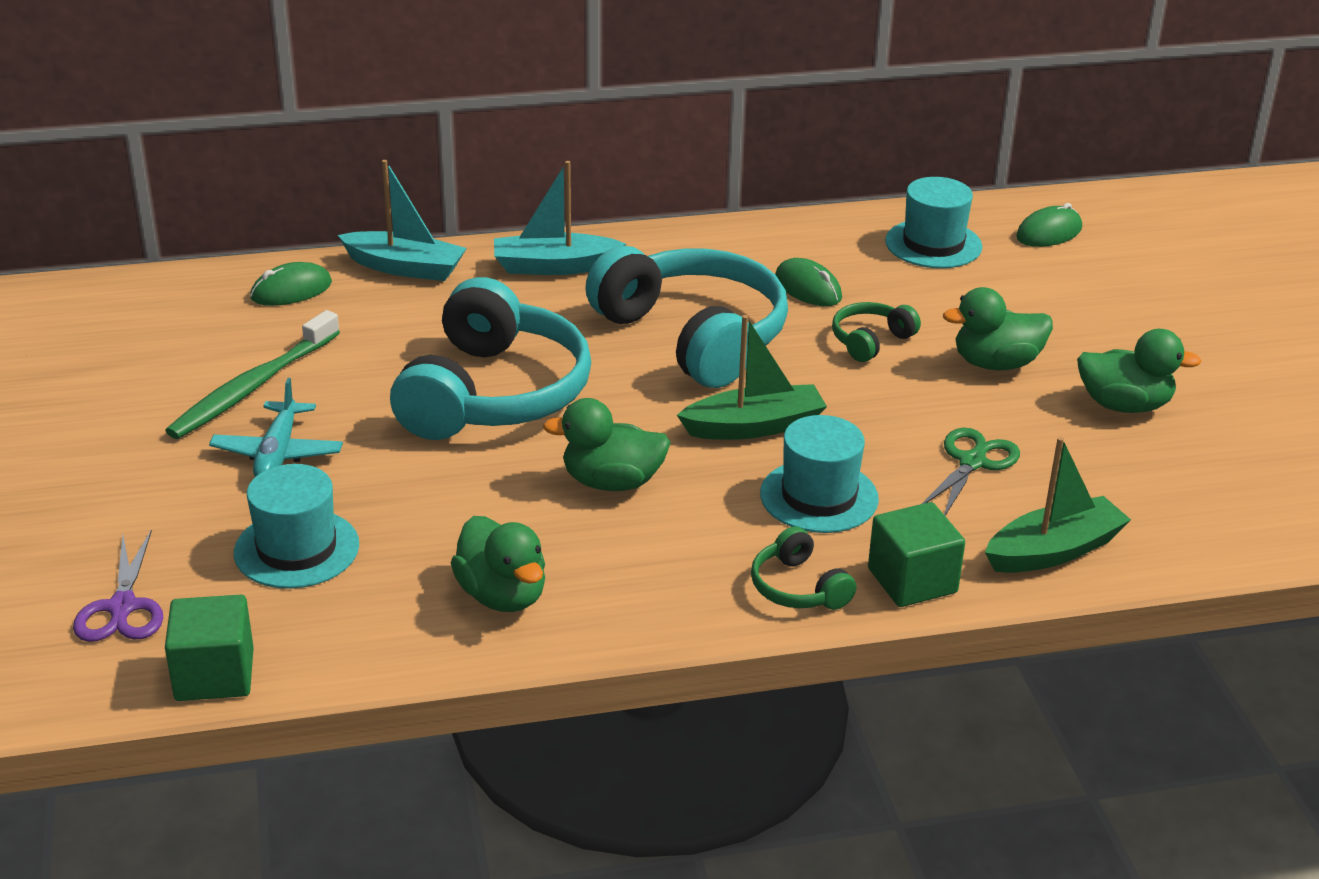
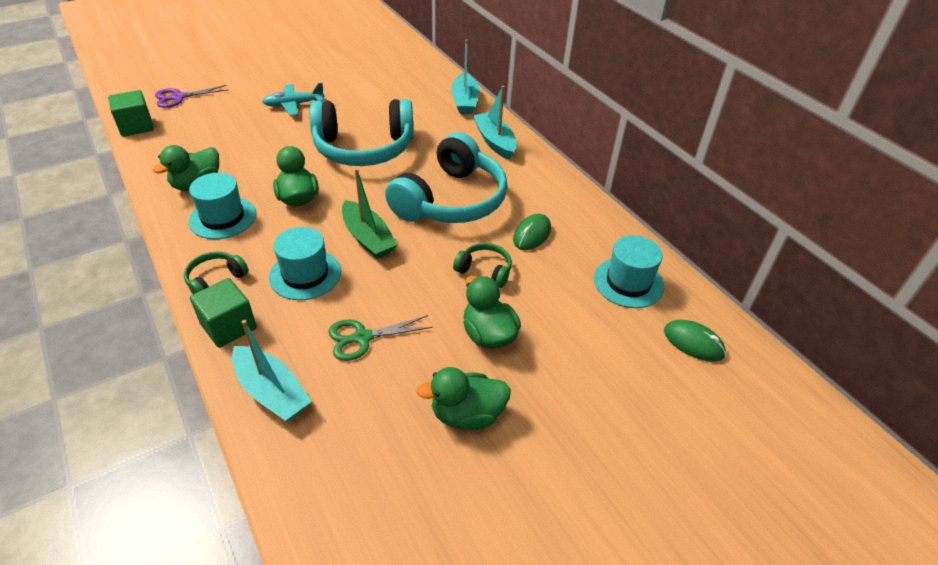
camera: 70 degrees right, 10 degrees up
(252, 387) = (342, 87): green toothbrush -> none
(291, 290) = (426, 78): green mouse -> none
(297, 549) = (224, 125): turquoise hat -> turquoise hat (222, 218)
(972, 462) = (362, 338): green scissors -> green scissors turned 150 degrees clockwise
(1053, 551) = (272, 392): green boat -> turquoise boat
(1124, 405) = (467, 414): green duck -> green duck turned 90 degrees clockwise

